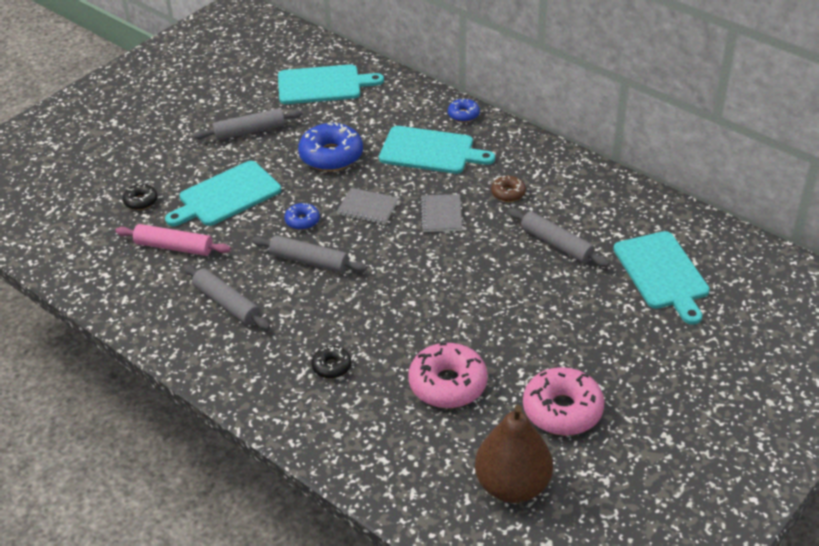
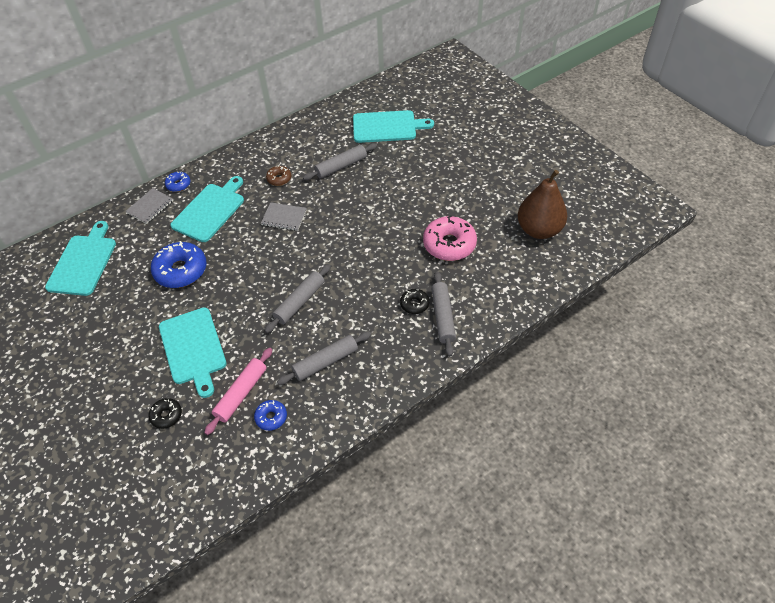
camera: 75 degrees left, 10 degrees up
(249, 131) = (115, 322): grey rolling pin -> grey rolling pin (443, 317)
(302, 221) = (251, 300): blue donut -> blue donut (271, 417)
(367, 207) = (255, 257): grey notebook -> grey notebook (150, 207)
(562, 410) = (485, 195): pink donut -> none

